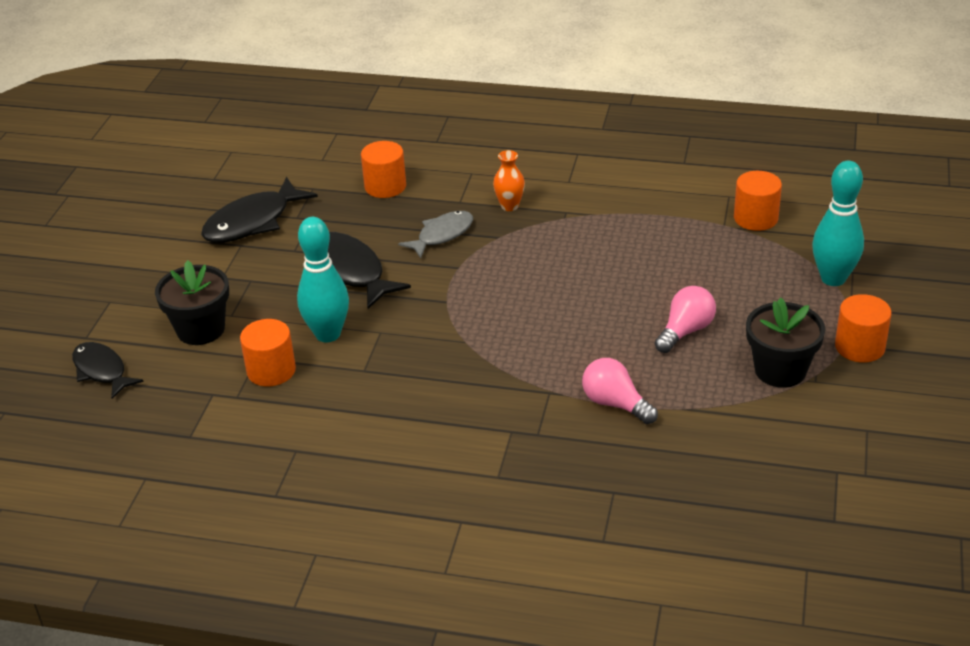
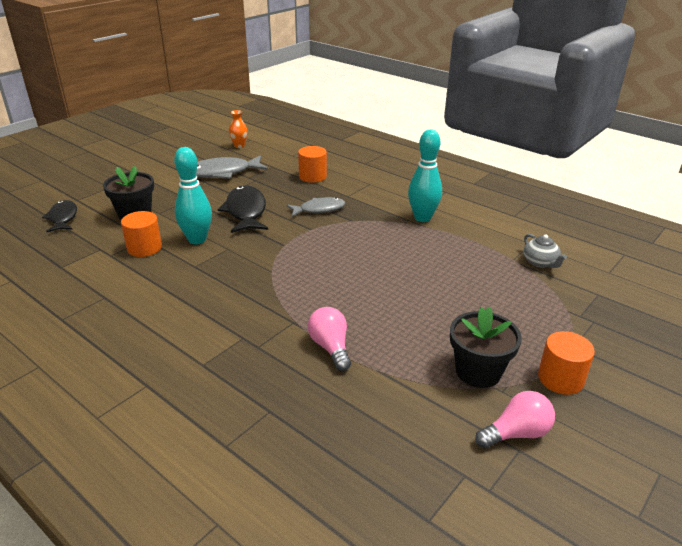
camera: 25 degrees right, 5 degrees down
(253, 222) = (223, 173): black fish -> grey fish
(509, 206) = (375, 206): orange vase -> orange vase (239, 146)
(685, 331) = (426, 317): pink light bulb -> pink light bulb (516, 433)
(755, 218) = (540, 262): orange cylinder -> grey teapot
(833, 278) = (573, 321): turquoise bowling pin -> turquoise bowling pin (422, 218)

